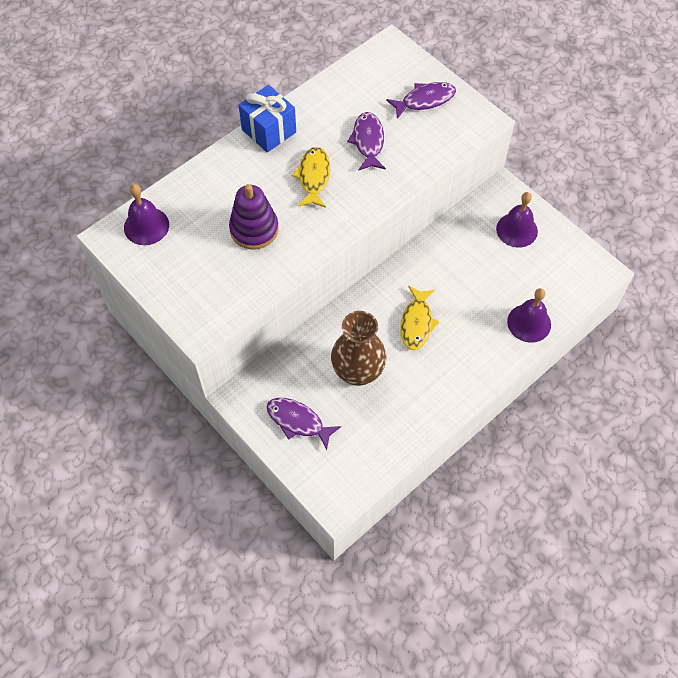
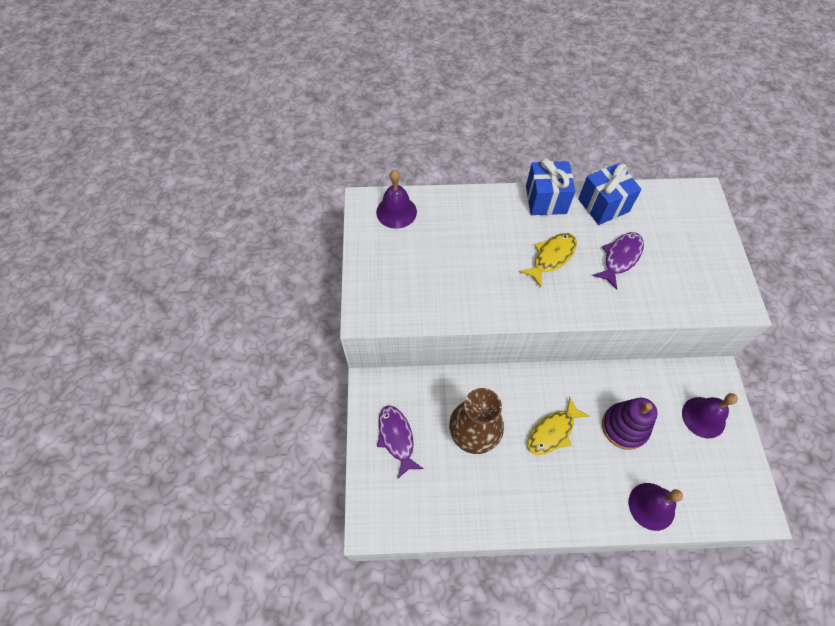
camera: 40 degrees right, 0 degrees up
(254, 229) = (471, 267): purple stacking toy -> purple stacking toy (624, 427)
(320, 105) = (603, 205): none -> blue gift
(425, 100) = (698, 255): purple fish -> none

